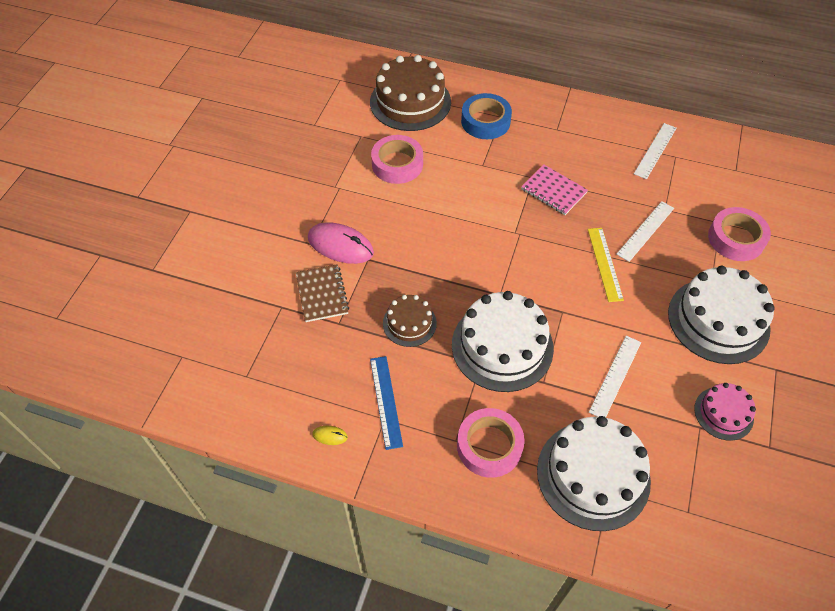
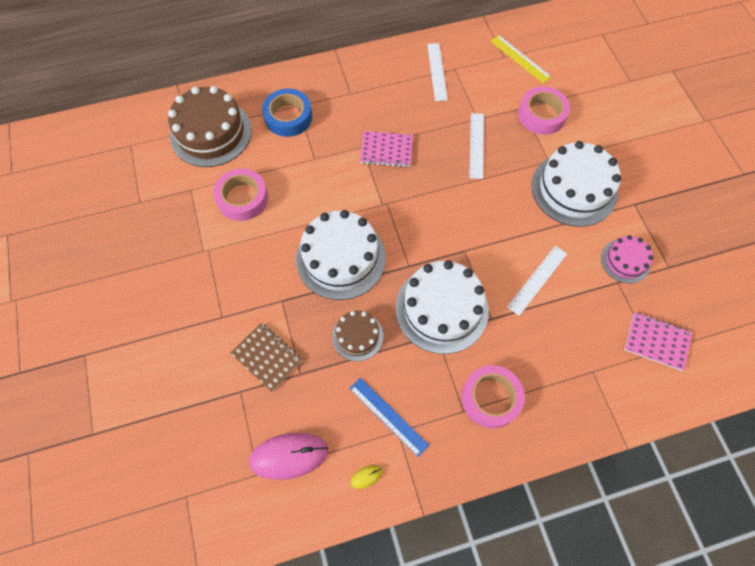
camera: 35 degrees left, 10 degrees up
(340, 245) = (249, 303): pink mouse -> pink mouse (289, 456)
(593, 475) = (576, 369): white cake -> white cake (341, 258)
(605, 264) = (467, 191): yellow ruler -> yellow ruler (520, 59)
(615, 376) = (537, 280): white ruler -> white ruler turned 45 degrees clockwise
(700, 504) = (656, 341): none -> pink notebook

